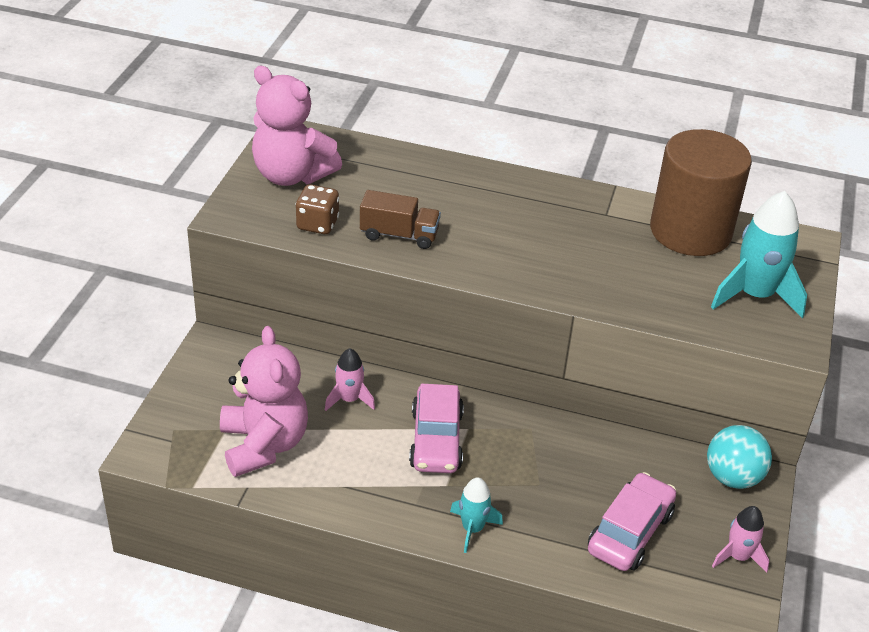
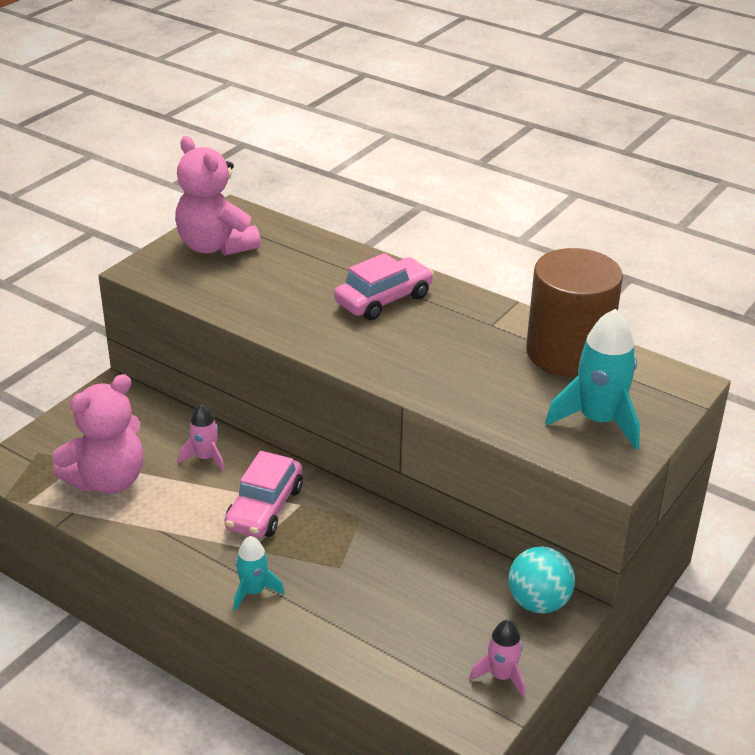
camera: 20 degrees right, 5 degrees down
(264, 445) = (107, 480): pink teddy bear -> pink teddy bear turned 45 degrees clockwise
(317, 224) = (212, 289): brown dice -> none
(399, 235) = (280, 310): brown truck -> none
(630, 532) = (404, 629): pink car -> pink car (383, 299)

